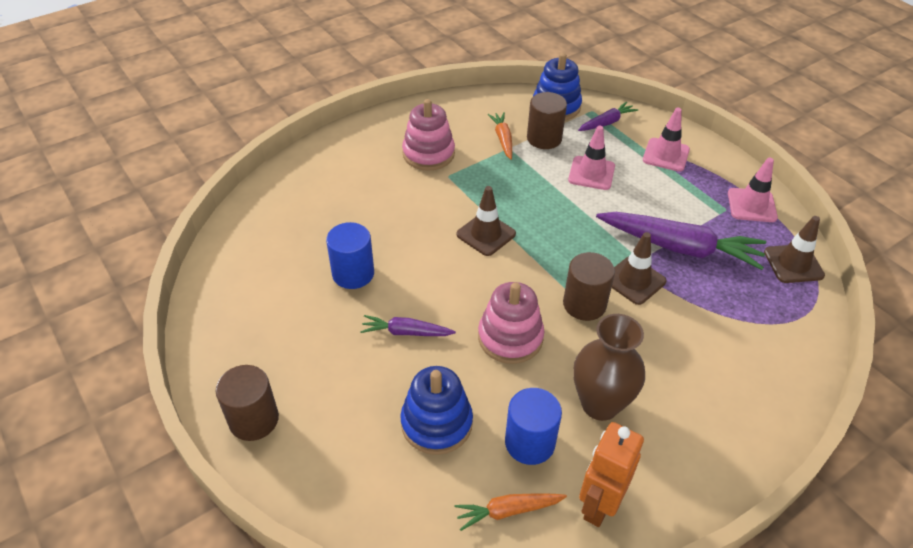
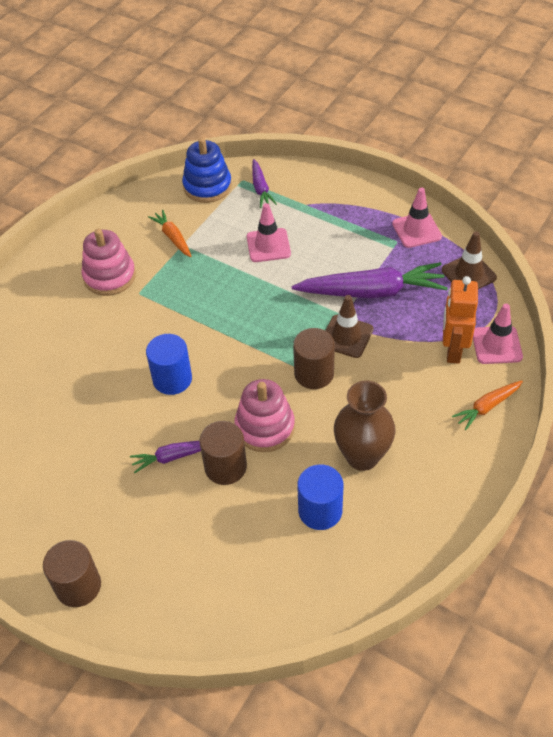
camera: 20 degrees left, 5 degrees up
(353, 274) = (98, 421): blue cylinder -> blue cylinder (172, 379)
(436, 423) = (237, 525): blue stacking toy -> none
(486, 234) = (200, 339): brown traffic cone -> none
(508, 511) = (327, 572): orange carrot -> orange carrot (487, 407)
(544, 138) = (210, 224): brown cylinder -> brown cylinder (225, 467)
(598, 505) = (394, 538): orange robot -> orange robot (453, 350)
(606, 123) = (261, 188): purple carrot -> purple carrot turned 135 degrees clockwise
(666, 155) = (326, 204): pink traffic cone -> pink traffic cone (496, 345)

